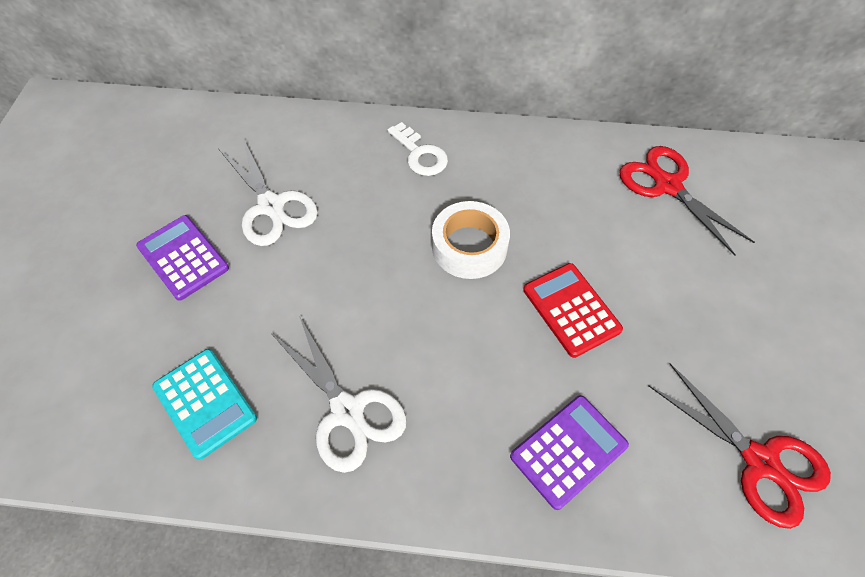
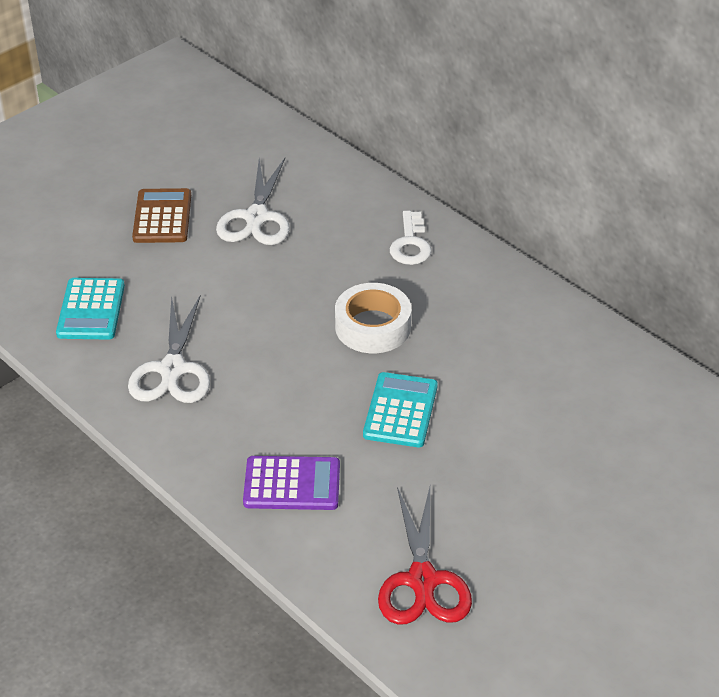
camera: 40 degrees right, 15 degrees down
(183, 257) = (162, 217): purple calculator -> brown calculator
(571, 309) = (400, 411): red calculator -> turquoise calculator
(667, 186) = (597, 382): red scissors -> none

